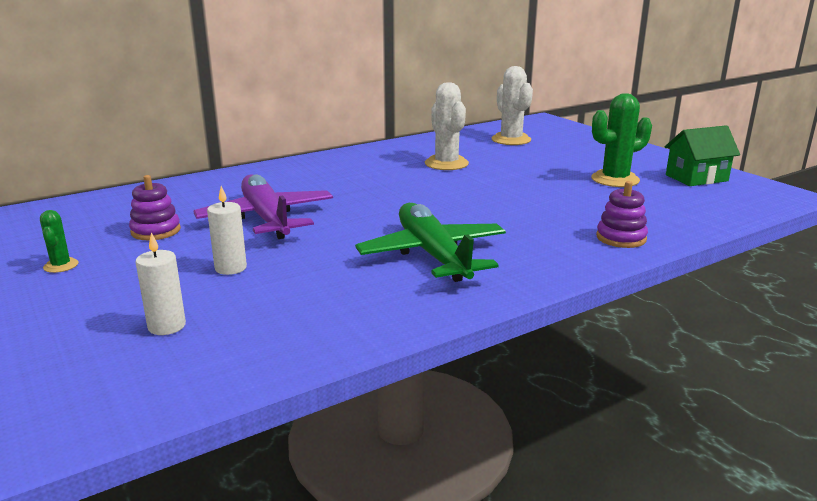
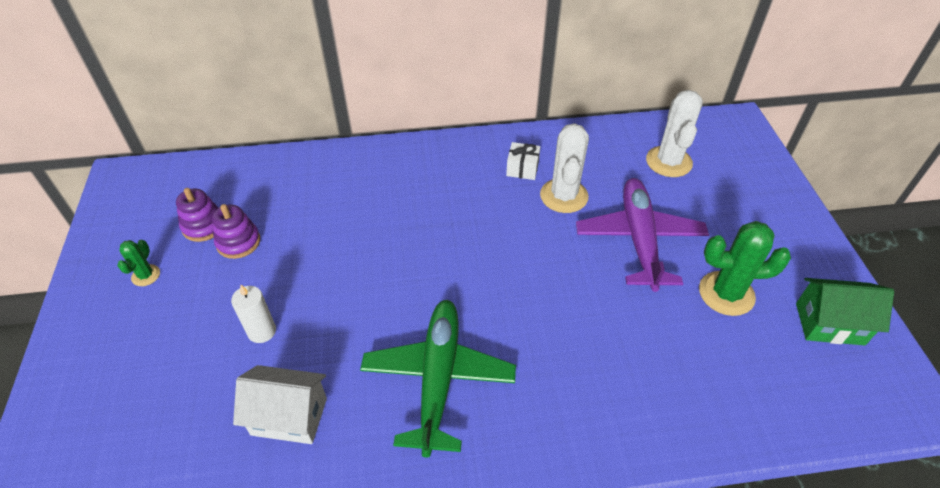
camera: 25 degrees right, 25 degrees up
(167, 326) = (171, 406): white candle -> none
(267, 219) = (335, 253): purple plane -> purple plane (639, 240)
(308, 302) = (289, 416): none -> white house
(398, 158) = (522, 169): none -> white gift
(621, 238) = (643, 422): purple stacking toy -> purple stacking toy (203, 226)

